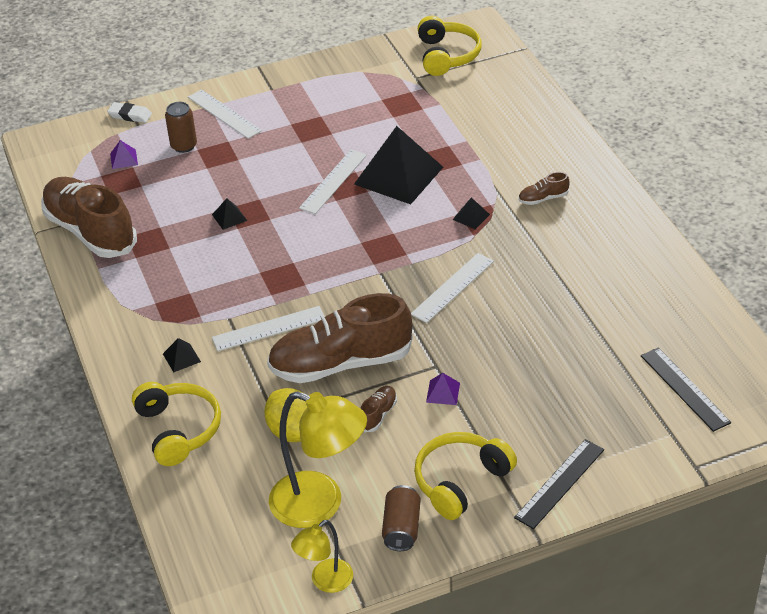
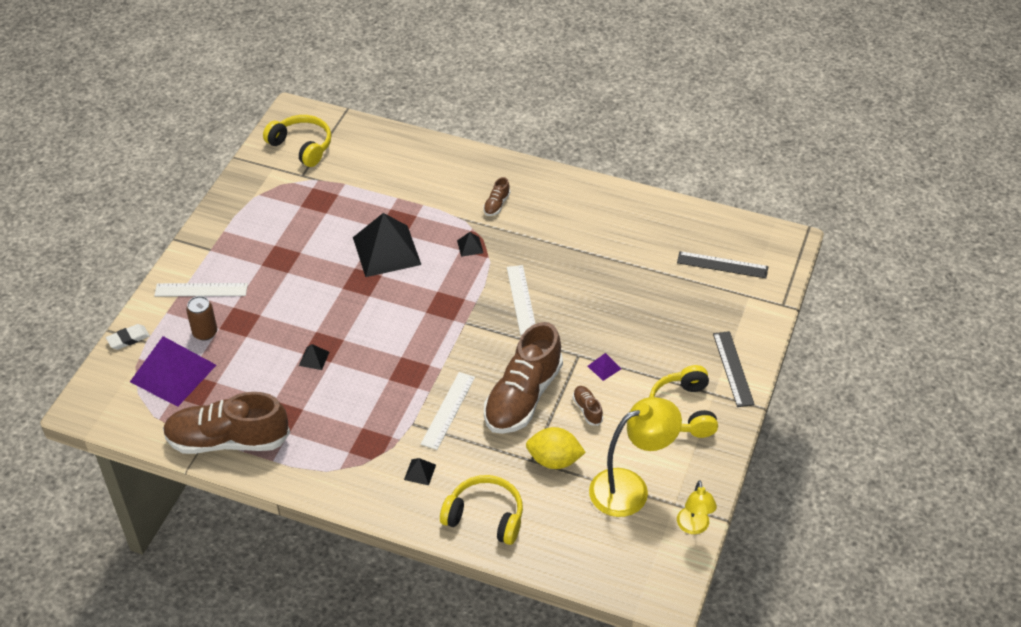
camera: 50 degrees left, 5 degrees up
(124, 159) = (173, 373): purple pyramid -> purple pyramid, size x2.50
(333, 181) = (349, 284): white ruler -> none
(401, 528) = (690, 463): brown can -> none

